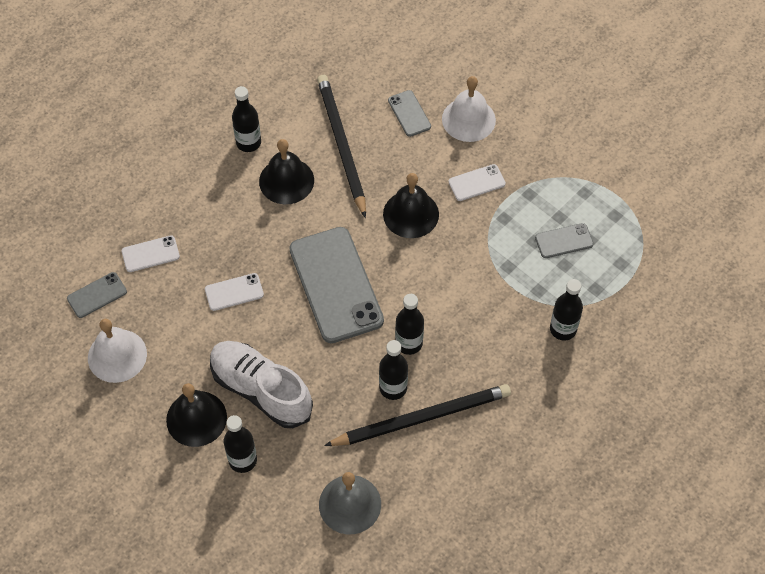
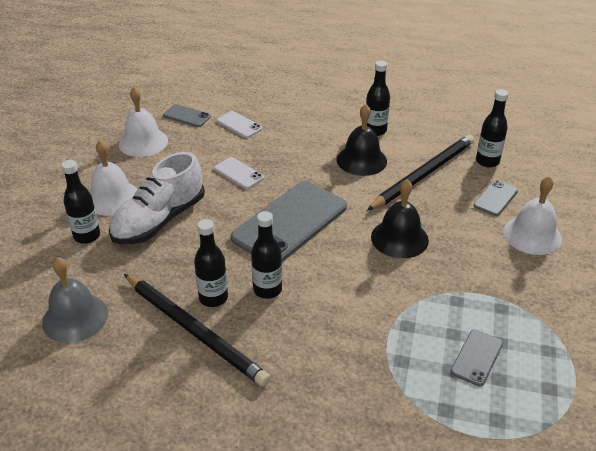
camera: 60 degrees right, 20 degrees down
(196, 418) = (112, 198): black bell -> white bell
(261, 390) = (159, 220): white shoe -> white shoe turned 150 degrees counterclockwise
(476, 183) = (474, 267): white phone -> none
(563, 329) = (373, 401): black bottle -> black bottle (487, 161)
(564, 241) = (476, 357): grey phone -> grey phone turned 75 degrees clockwise

